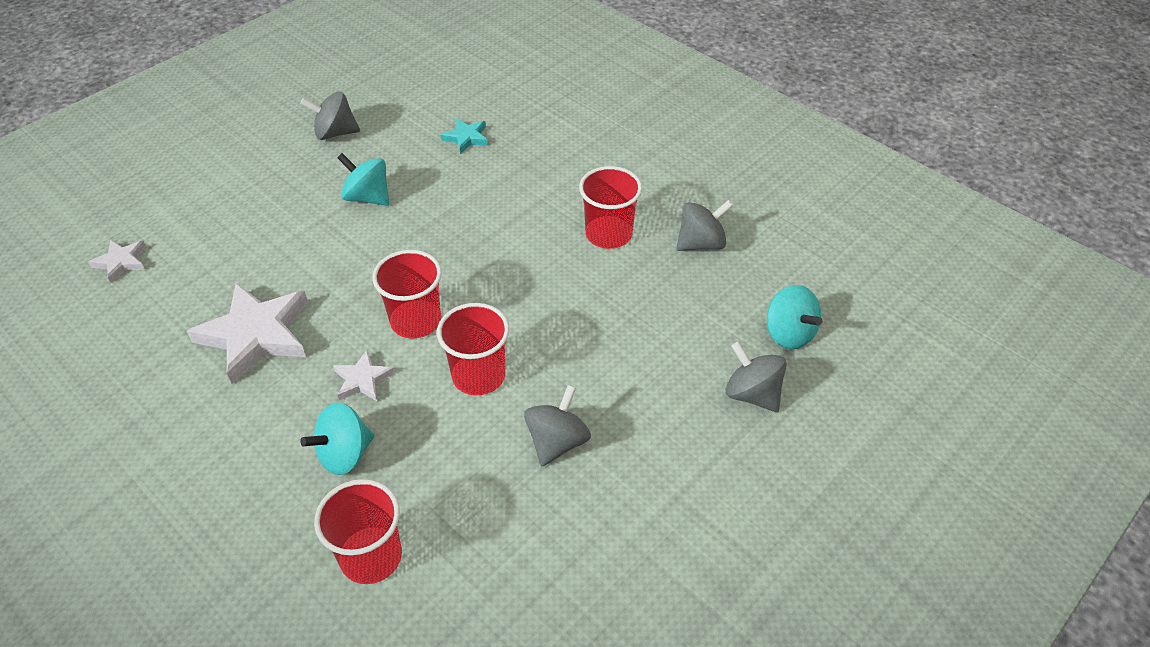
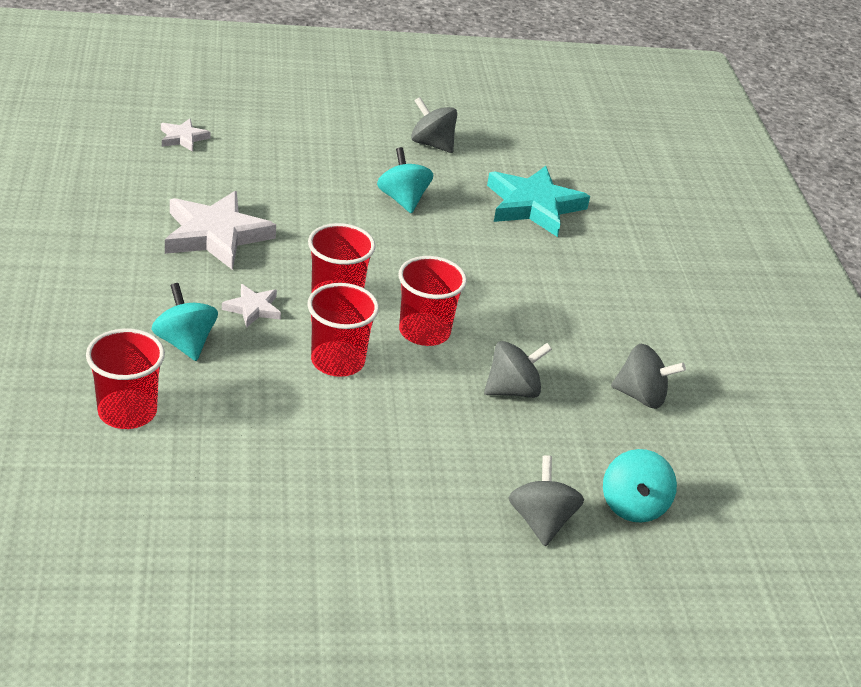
camera: 35 degrees right, 10 degrees down
(345, 454) = (185, 343): turquoise spinning top -> turquoise spinning top turned 60 degrees clockwise
(466, 138) = (533, 206): turquoise star -> turquoise star, size x2.02
(557, 442) = (341, 440): grey spinning top -> grey spinning top (512, 390)
(608, 234) = (566, 339): red cup -> red cup (424, 331)

